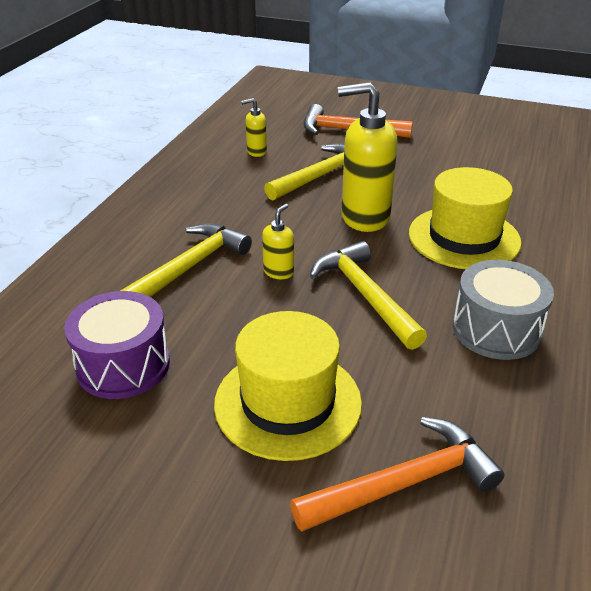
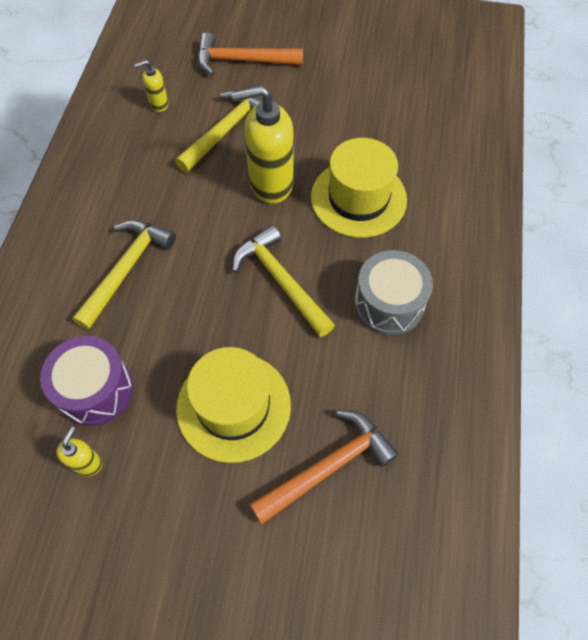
camera: 10 degrees left, 25 degrees up
(278, 272) = (205, 264): yellow soap dispenser -> yellow soap dispenser (87, 463)

